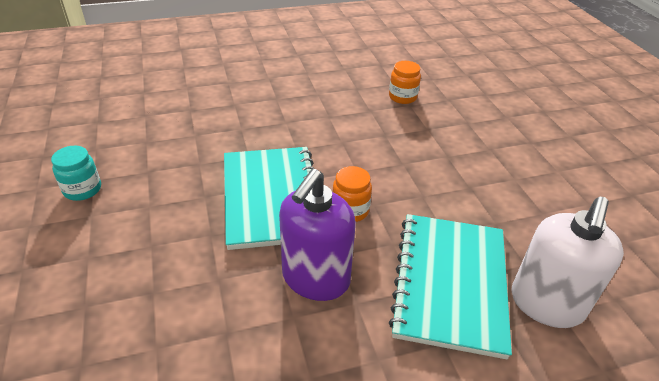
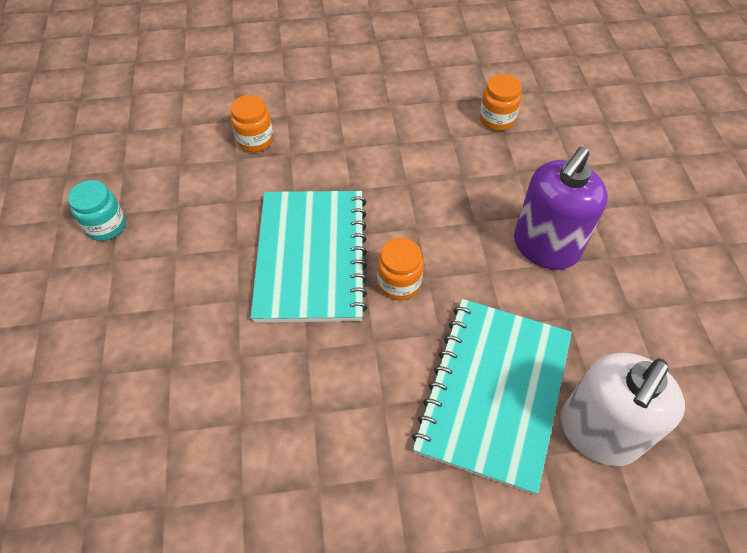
camera: 10 degrees right, 15 degrees up
(210, 121) = (255, 140): none -> orange jar
(315, 278) = (344, 369): purple soap dispenser -> purple soap dispenser (545, 247)

